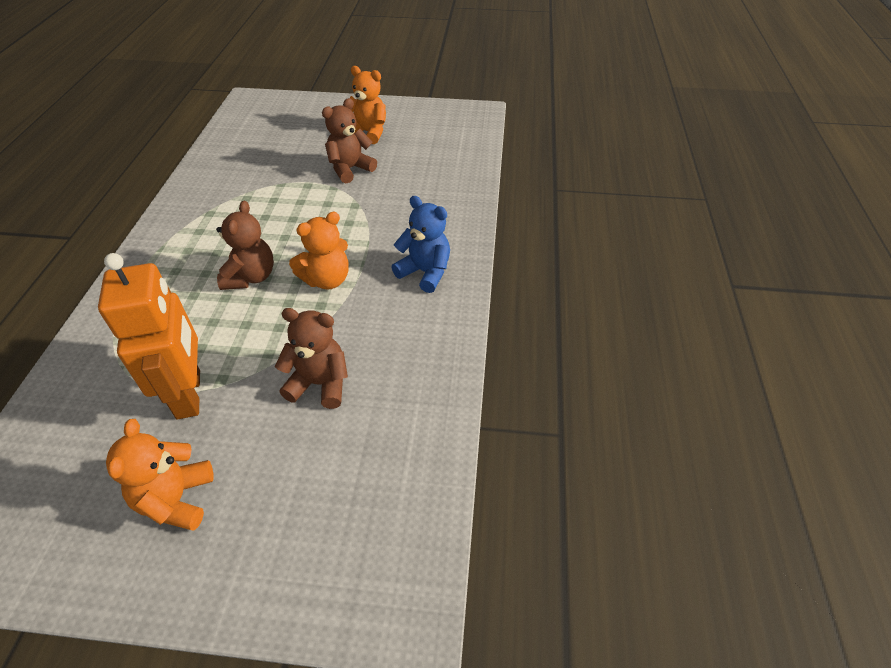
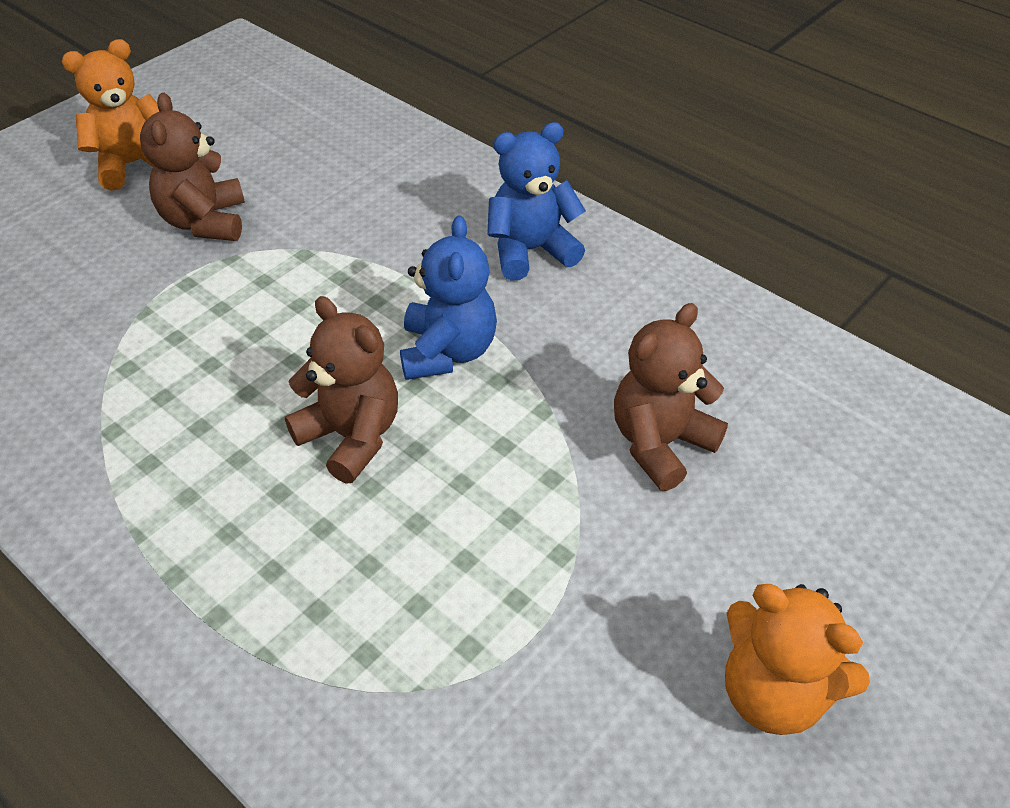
camera: 55 degrees left, 0 degrees up
(189, 394) = (563, 607): orange robot -> none
(327, 280) = (448, 352): orange teddy bear -> blue teddy bear

